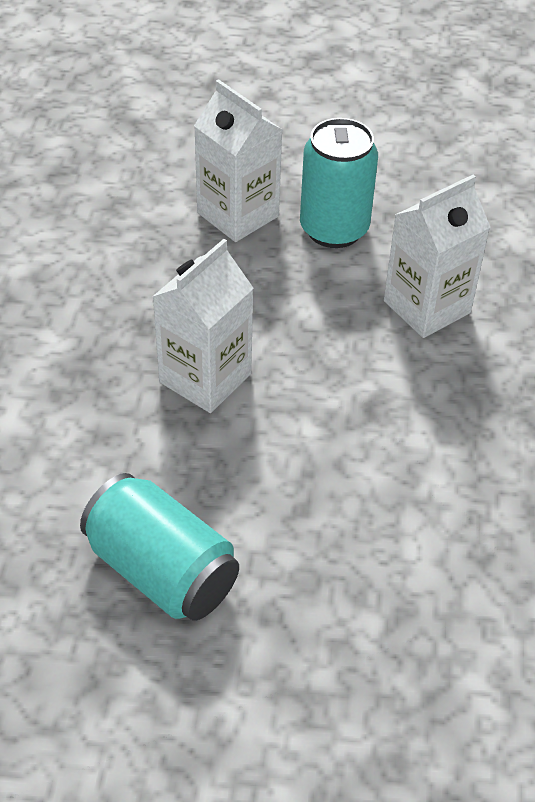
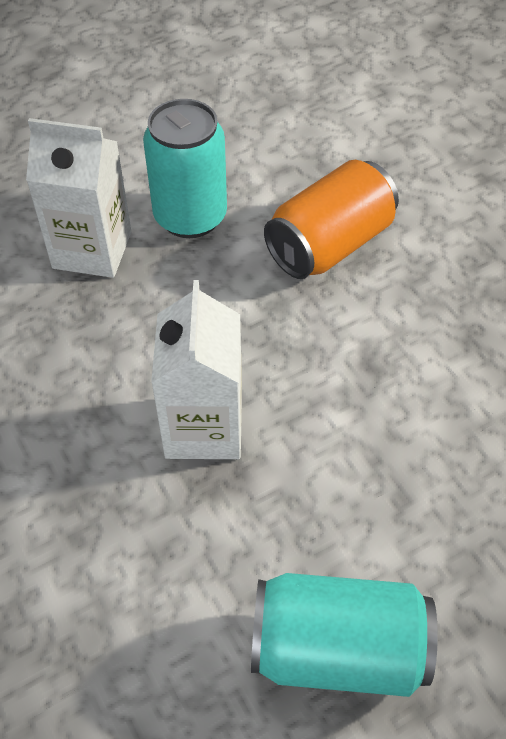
camera: 35 degrees left, 5 degrees up
(427, 307) = (329, 245): white carton -> orange can

